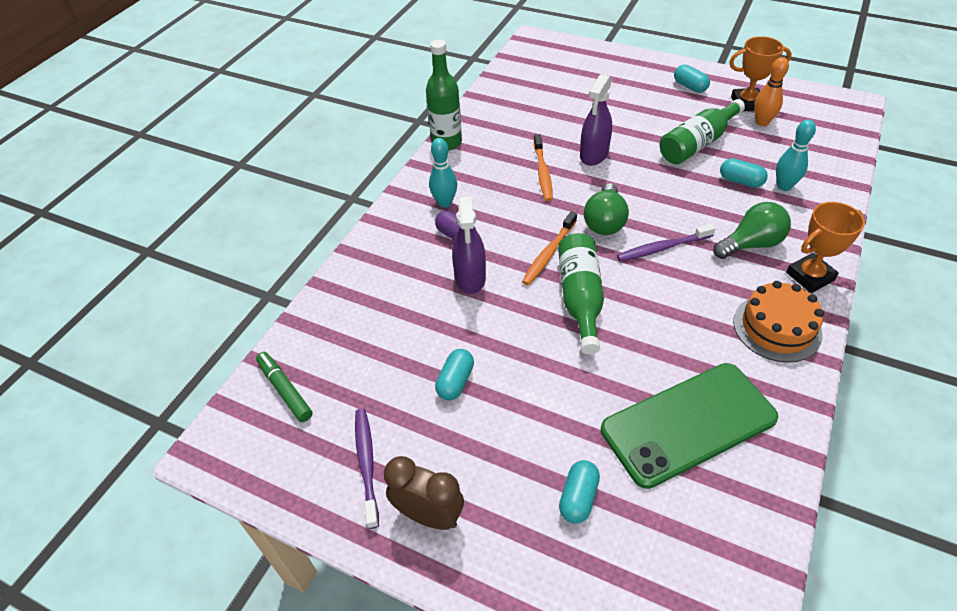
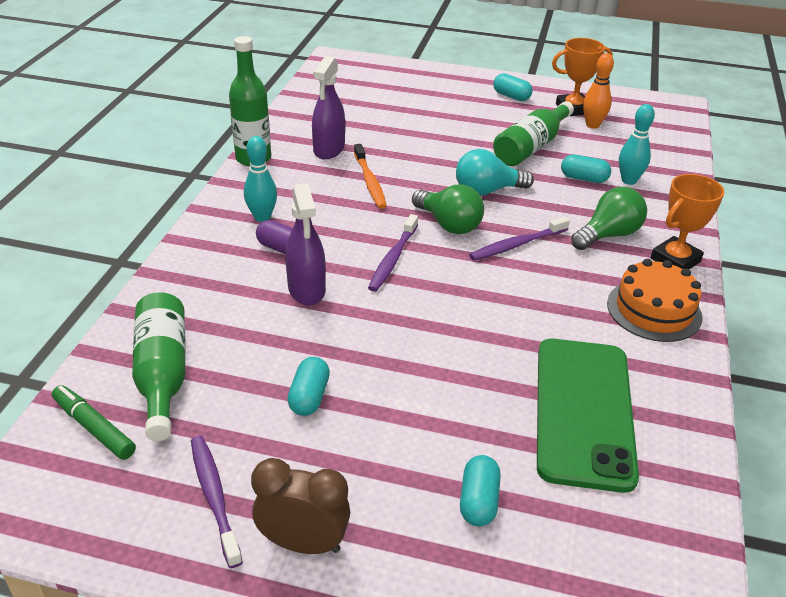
camera: 15 degrees left, 10 degrees down
(548, 253) = (393, 259): orange toothbrush -> purple toothbrush
(580, 298) = (437, 300): green bottle -> green bottle (162, 374)
(594, 155) = (423, 162): purple spray bottle -> purple spray bottle (329, 149)
(604, 222) = (448, 224): green light bulb -> green light bulb turned 45 degrees counterclockwise
(646, 189) = (487, 191): none -> turquoise light bulb
(688, 424) = (583, 411): green phone -> green phone turned 45 degrees counterclockwise

